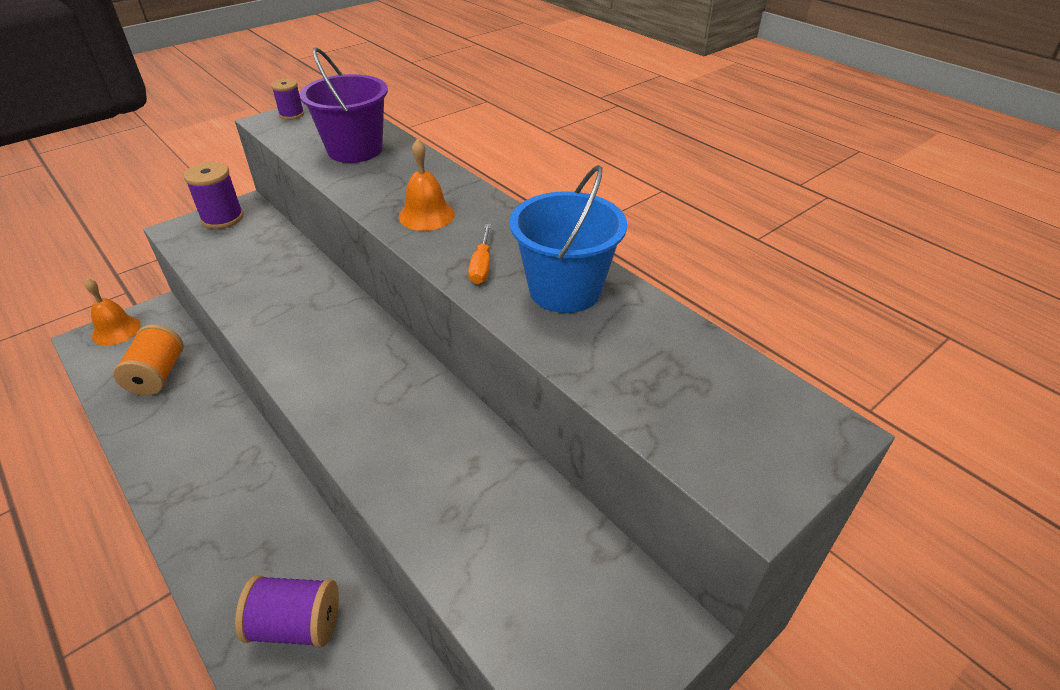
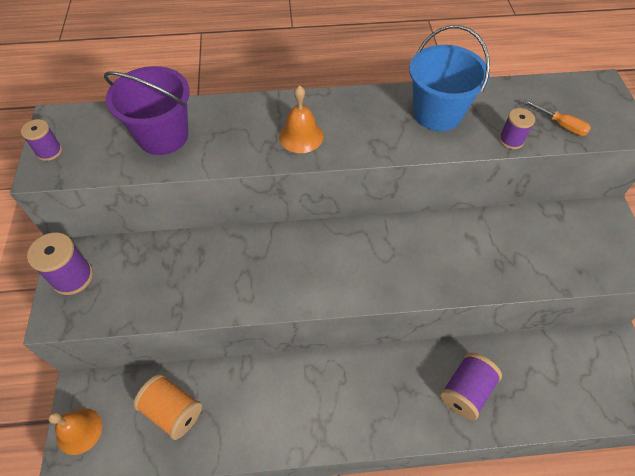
camera: 55 degrees left, 15 degrees up
(481, 266) = (384, 136): orange screwdriver -> orange screwdriver (561, 125)
(584, 369) = (511, 140): none -> purple spool

